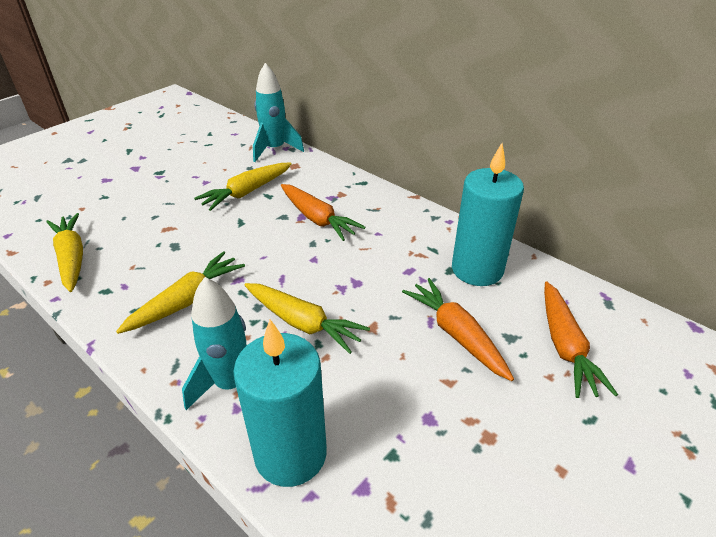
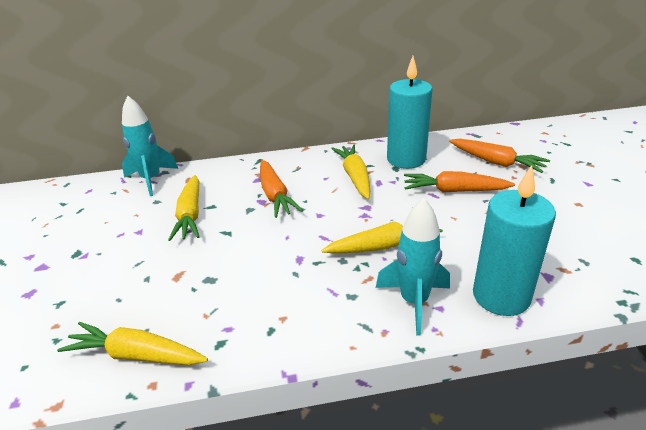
camera: 50 degrees left, 5 degrees down
(187, 300) = (294, 295): yellow carrot -> yellow carrot (355, 177)
(317, 219) = (275, 195): orange carrot -> orange carrot turned 75 degrees clockwise

